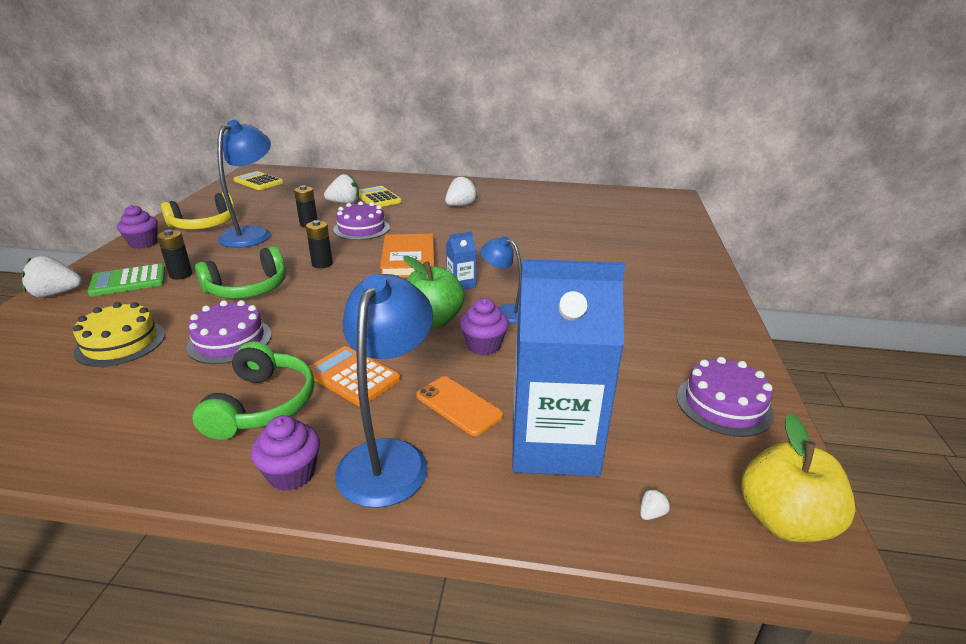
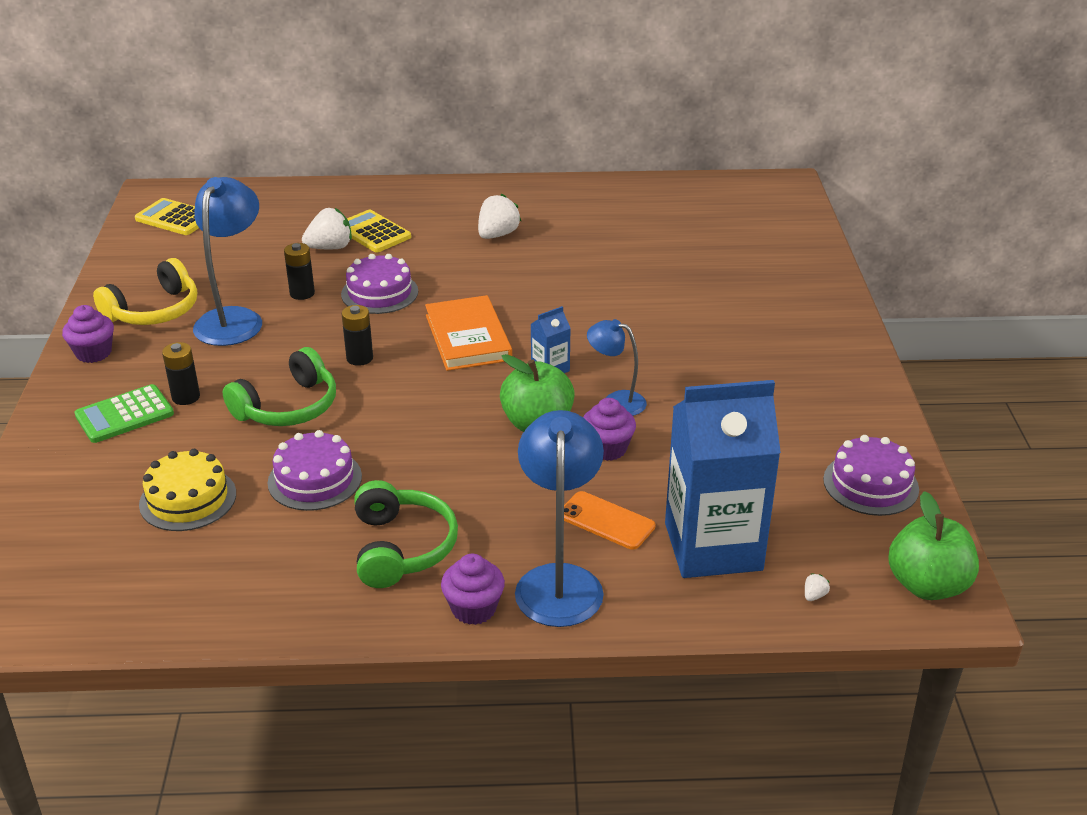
camera: 10 degrees left, 5 degrees up
(56, 294) = (46, 445): white strawberry -> none
(353, 376) = (480, 504): orange calculator -> none
(783, 520) = (927, 585): yellow apple -> green apple

